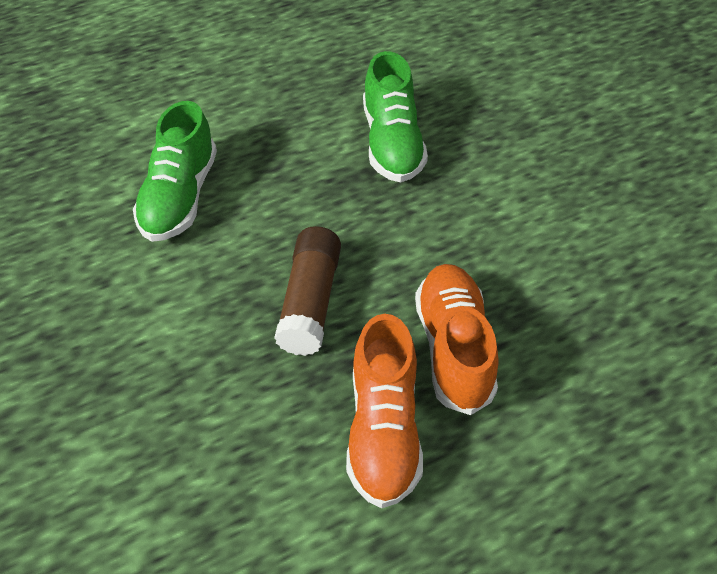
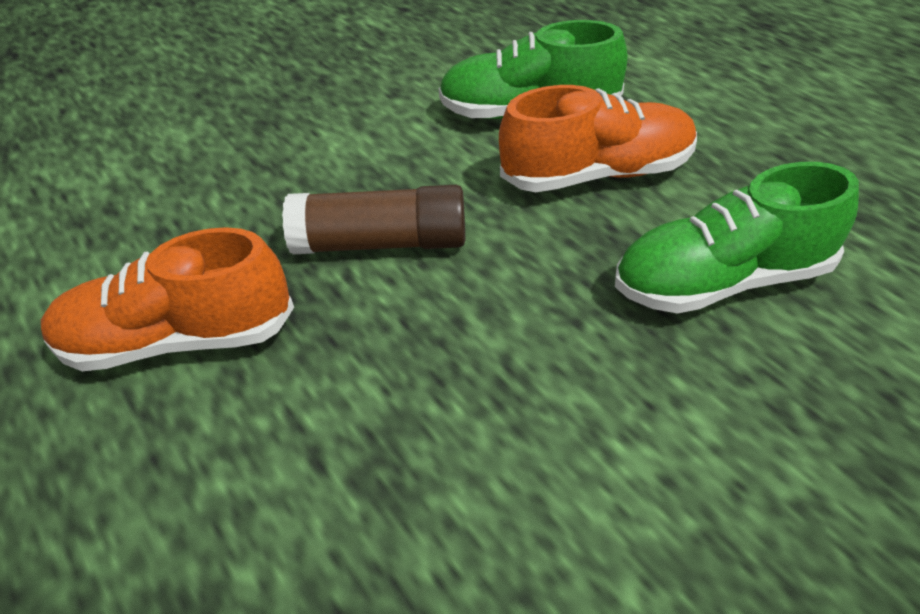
camera: 85 degrees right, 5 degrees down
(454, 348) = (308, 402): orange shoe -> orange shoe (597, 174)

